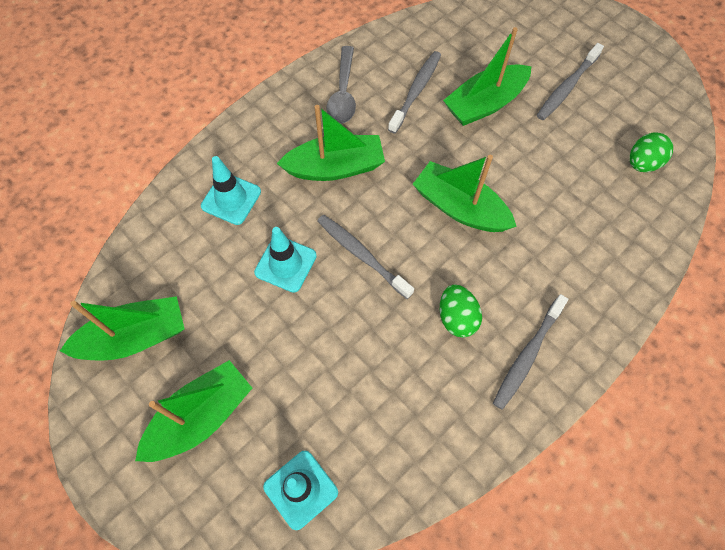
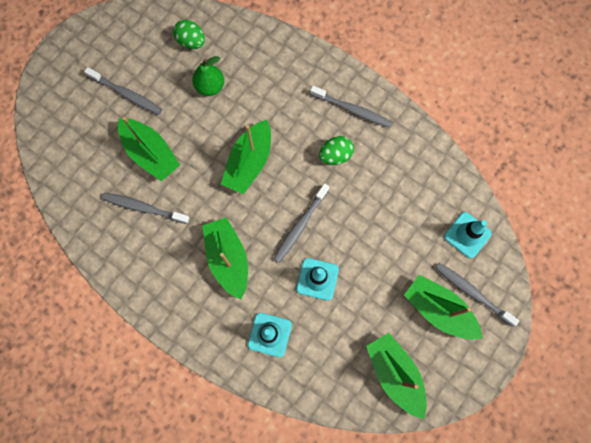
camera: 100 degrees left, 10 degrees up
(211, 474) = (472, 293): none -> grey toothbrush
(343, 93) = (153, 266): grey spoon -> none
(574, 177) = (210, 86): none -> green pear

